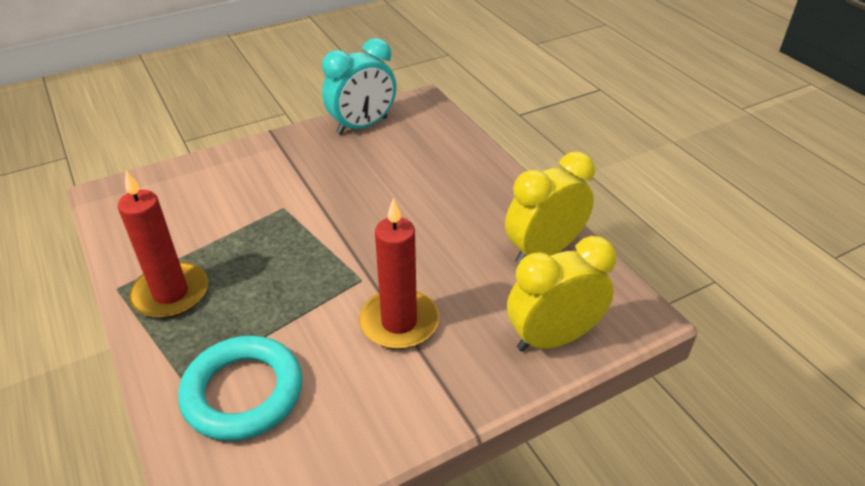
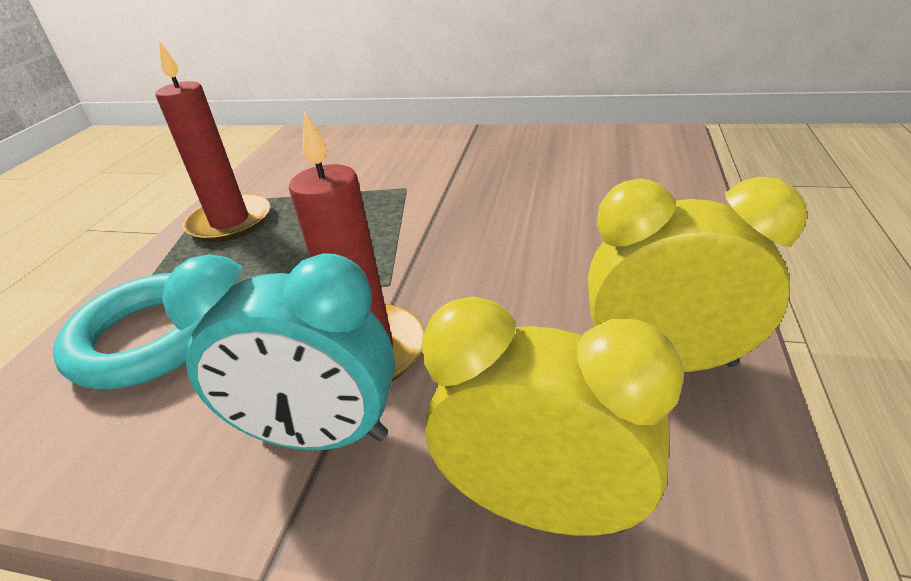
camera: 45 degrees right, 5 degrees down
(362, 126) = (572, 141): turquoise clock -> turquoise clock (320, 435)

